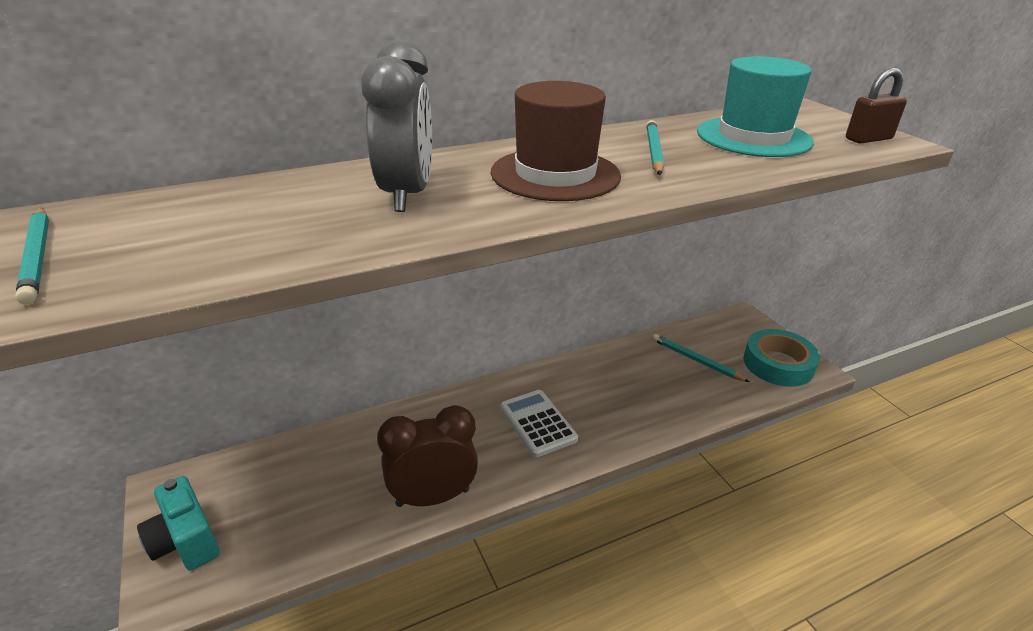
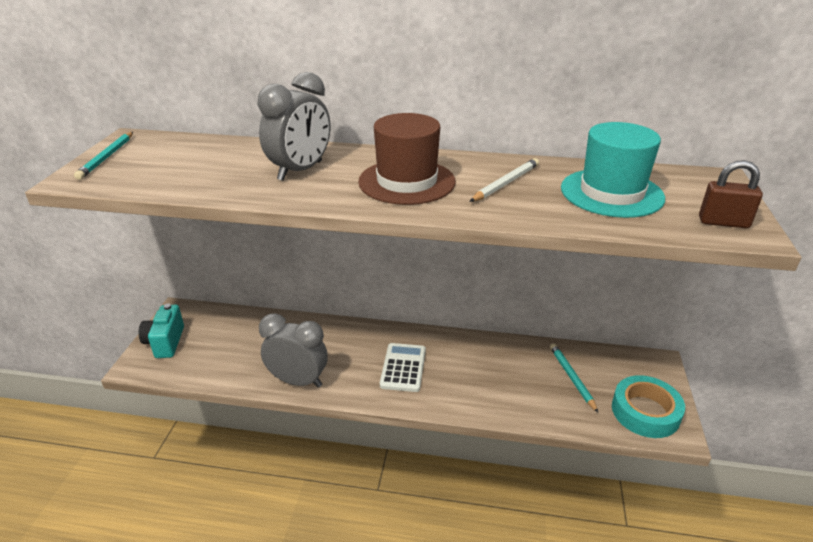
camera: 35 degrees right, 0 degrees up
(432, 497) = (298, 381): brown clock -> grey clock
(653, 151) = (506, 183): turquoise pencil -> white pencil

